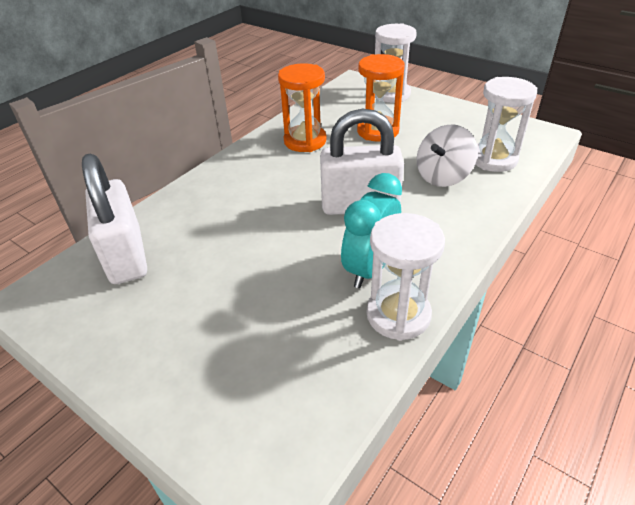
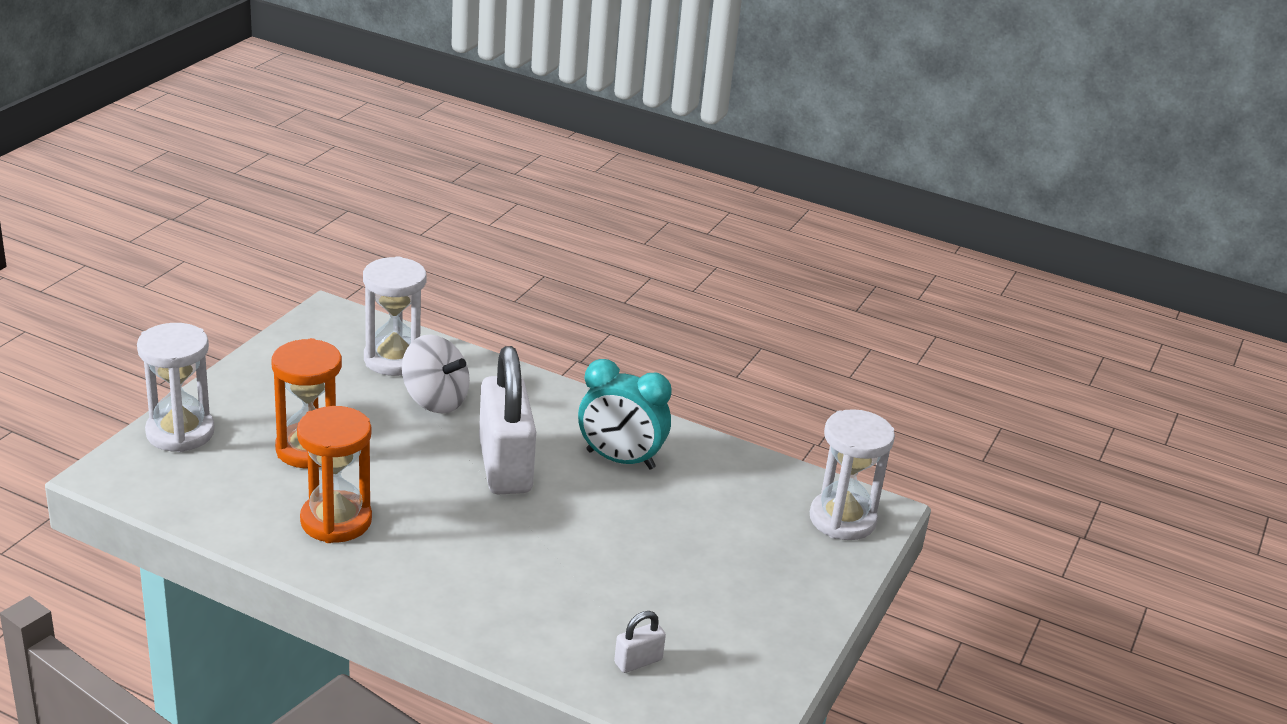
camera: 105 degrees left, 10 degrees down
(126, 256) = (638, 661): white padlock -> white padlock, size x0.41
(398, 315) = (682, 443): white hourglass -> white hourglass (842, 519)

